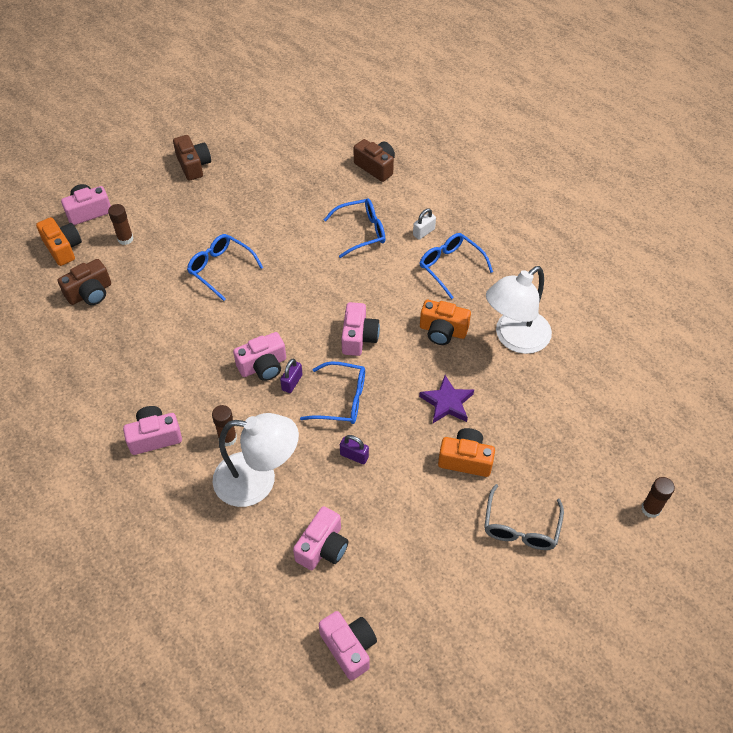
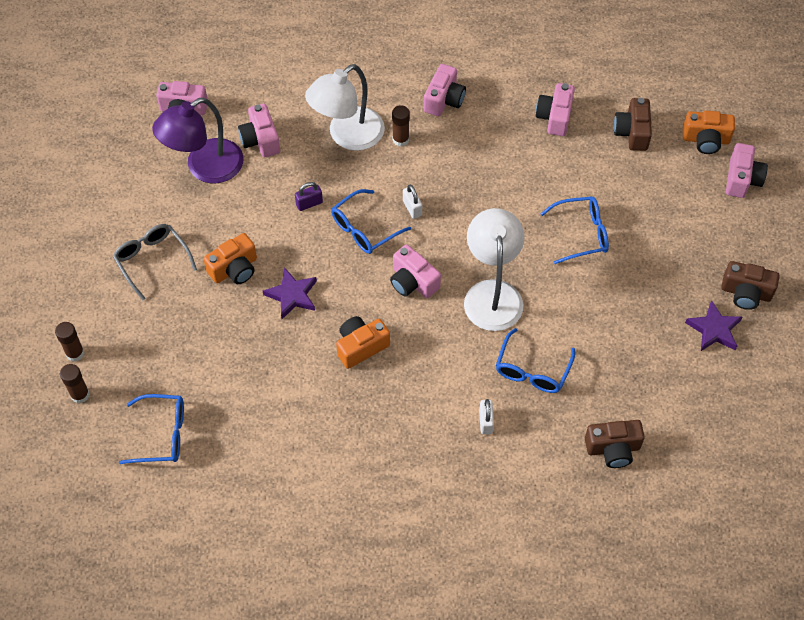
camera: 130 degrees right, 5 degrees up
(125, 239) = (680, 187): brown glue stick -> brown glue stick (80, 395)
(239, 166) = (714, 329): none -> purple star
(263, 366) = (446, 200): pink camera -> pink camera (554, 117)
(292, 382) = (412, 208): purple padlock -> white padlock
(394, 568) = (205, 167): none -> purple lamp
(450, 266) = (424, 410): blue glasses -> blue glasses (162, 434)
(514, 338) = (301, 394): white lamp -> white lamp (492, 293)

